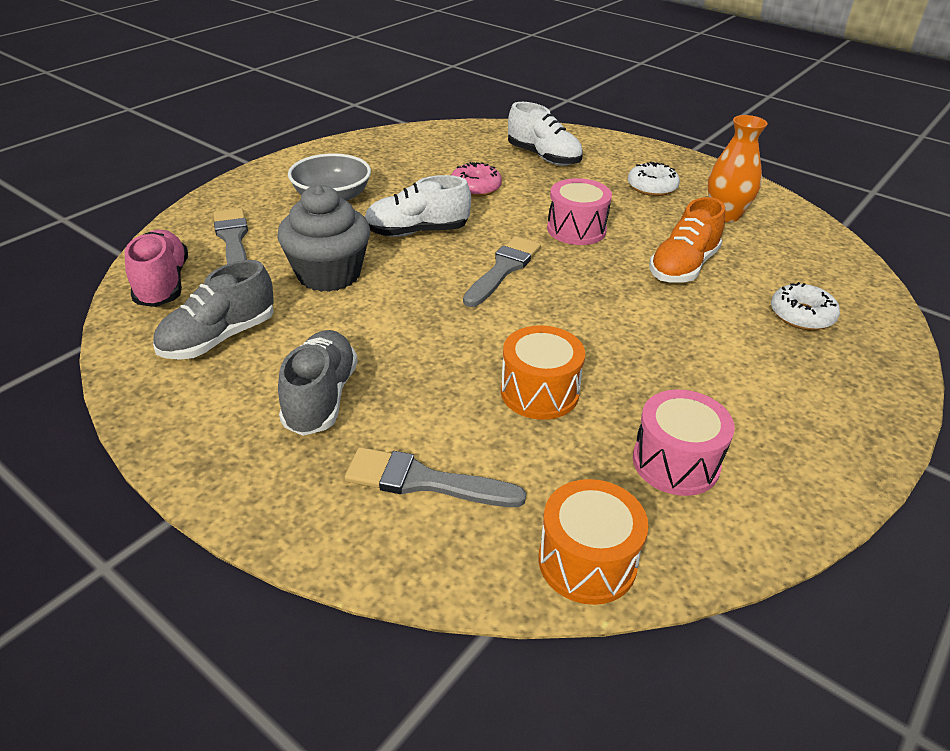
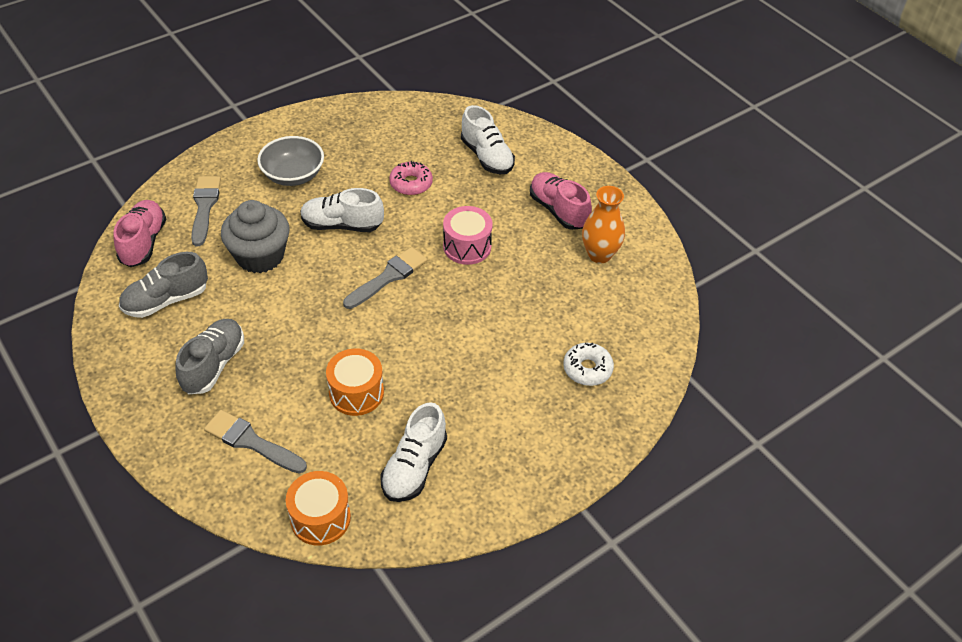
camera: 15 degrees right, 10 degrees up
(652, 187) = (558, 210): white donut -> pink shoe
(675, 462) = (414, 467): pink drum -> white shoe
(683, 267) = (527, 303): orange shoe -> none

